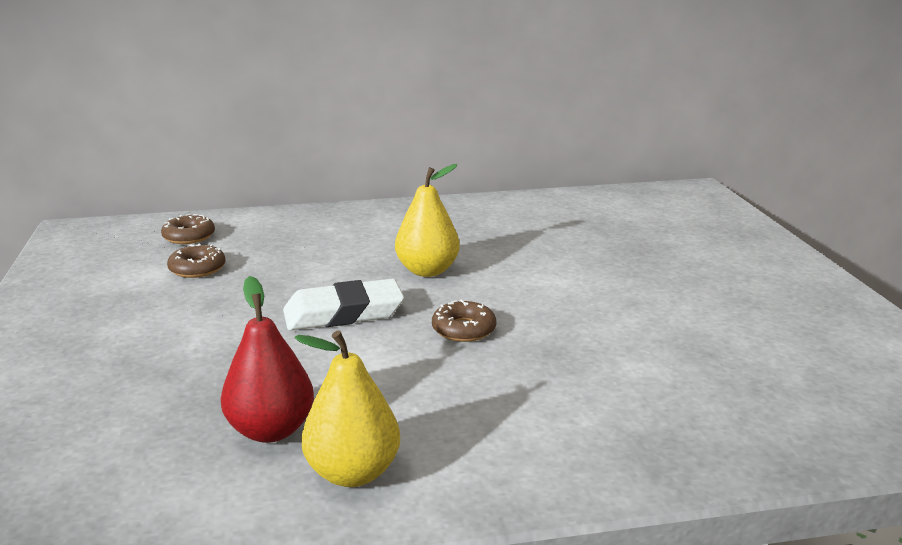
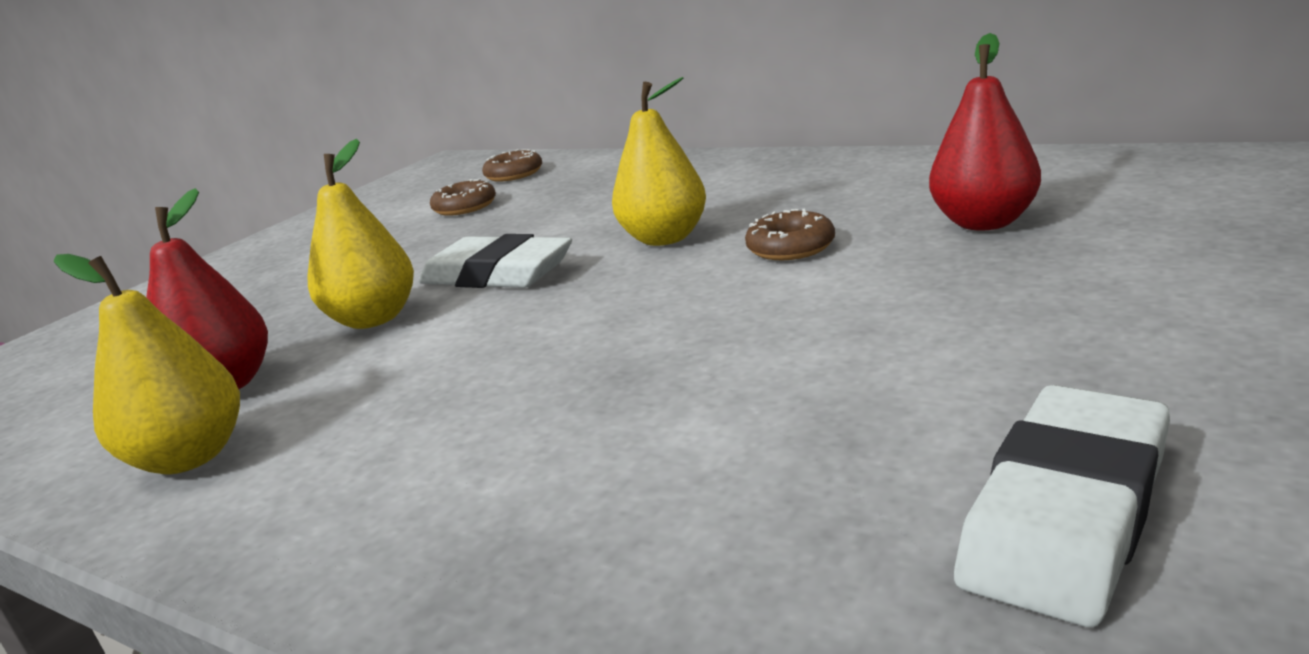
camera: 45 degrees right, 0 degrees up
(302, 361) = (374, 319): none -> yellow pear
(463, 329) = (576, 319): brown donut -> brown donut (791, 247)
(603, 238) = (984, 223): none -> red pear
(818, 356) = (1067, 513): none -> white eraser

